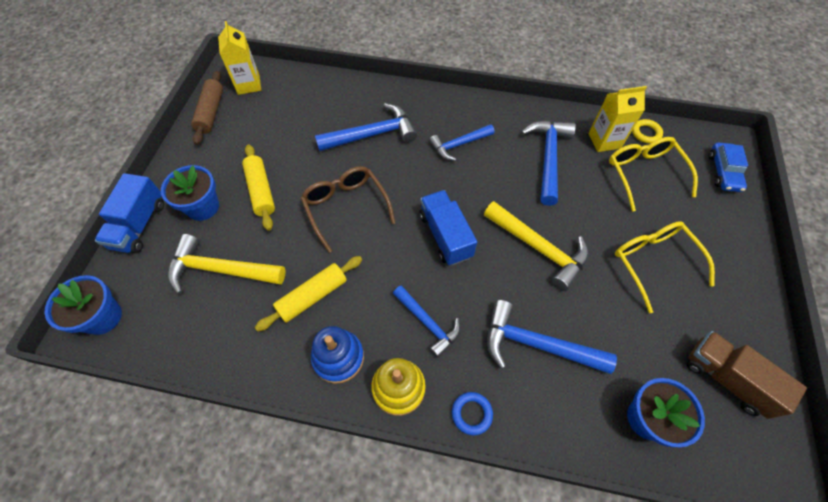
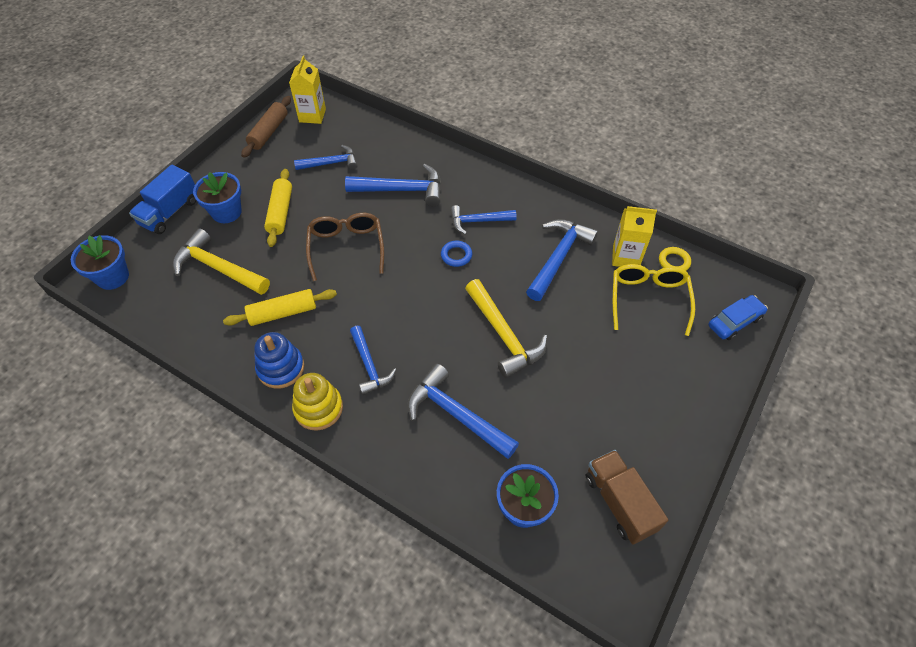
camera: 20 degrees right, 5 degrees down
(289, 127) = (331, 163): none -> blue hammer
(445, 236) = (423, 298): blue truck -> none
(471, 413) = (369, 449): blue ring -> blue ring (456, 255)
(653, 262) = (609, 381): yellow glasses -> none
(723, 172) = (734, 322): blue car -> blue car turned 150 degrees counterclockwise

